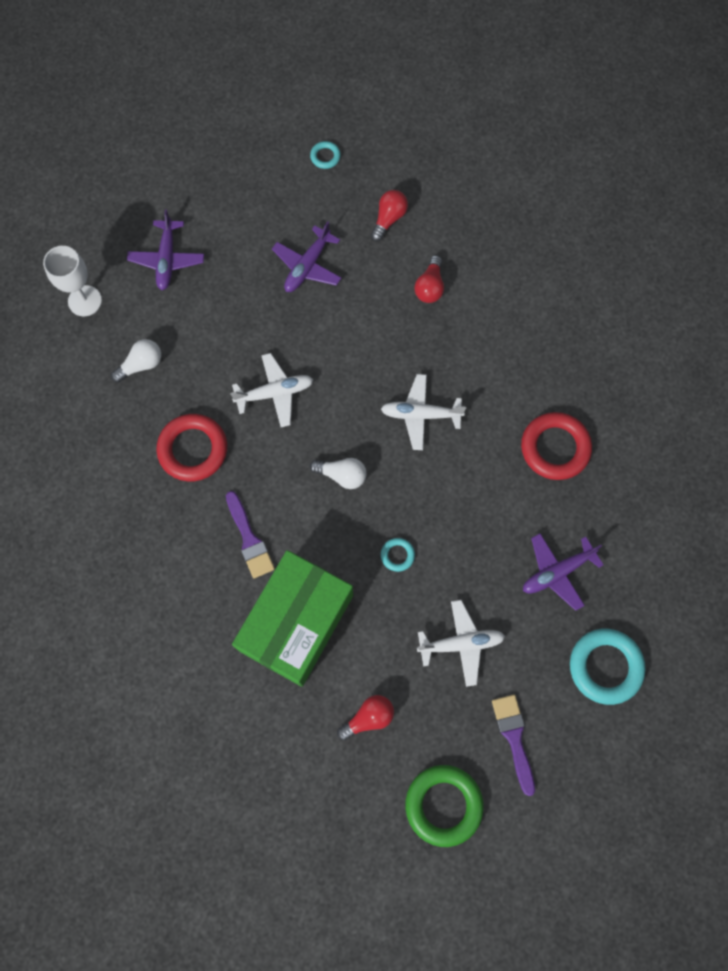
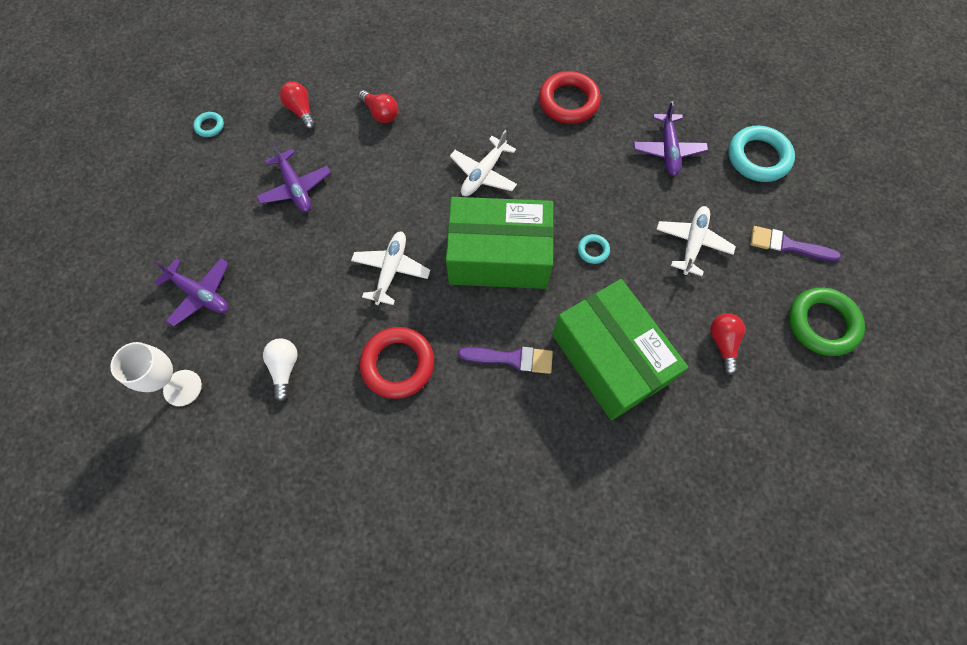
camera: 60 degrees left, 5 degrees down
(342, 475) = (499, 256): white light bulb -> green box

